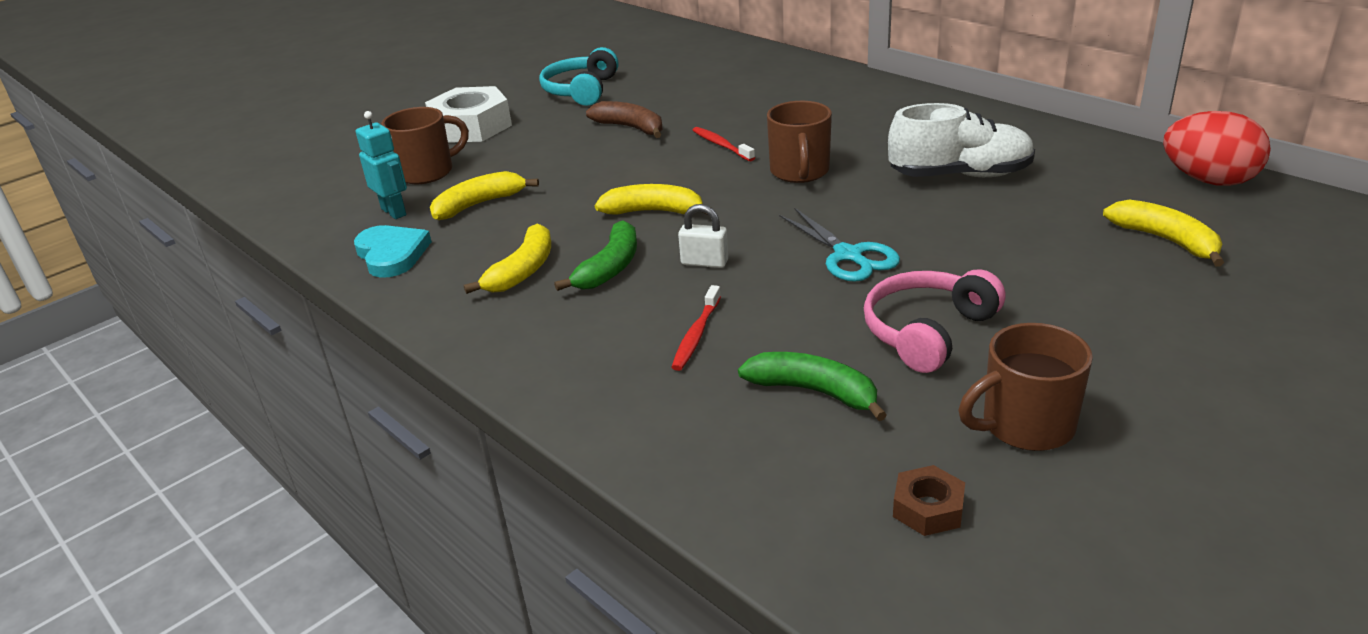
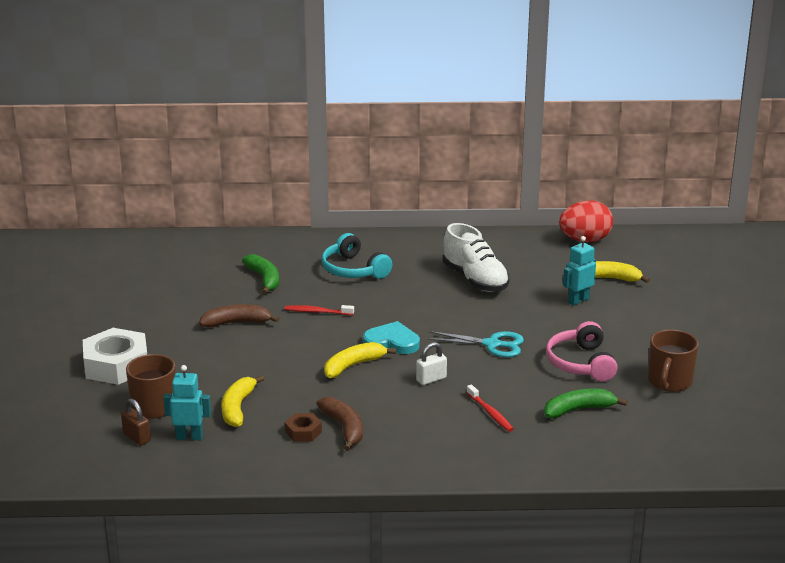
camera: 50 degrees left, 5 degrees down
(361, 193) = (137, 437): none -> brown padlock
(392, 254) = (246, 458): turquoise heart -> turquoise heart (392, 342)
(522, 271) = (344, 428): yellow banana -> brown banana
(581, 90) = (146, 310): turquoise headphones -> turquoise headphones (353, 270)
(609, 268) = (388, 404): green banana -> green banana (264, 279)
(800, 172) = (391, 310): brown mug -> none
(928, 508) = (682, 427): brown nut -> brown nut (303, 432)
(960, 175) = (475, 280): white shoe -> white shoe turned 105 degrees clockwise
(1065, 250) = (578, 300): none -> turquoise robot

